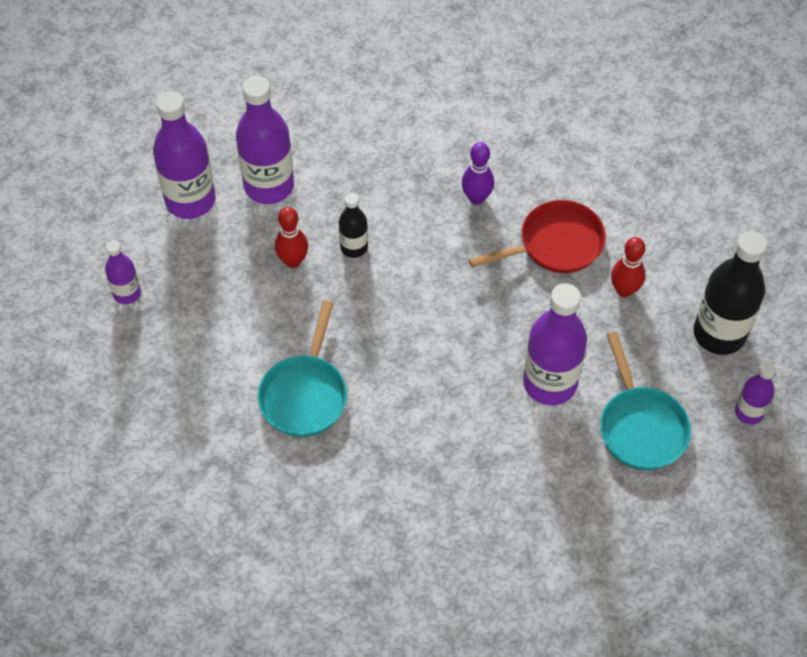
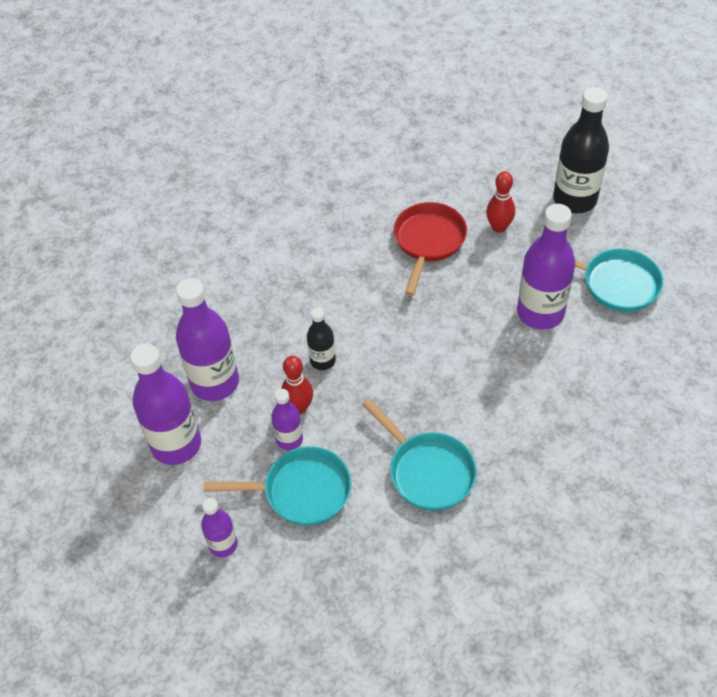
camera: 50 degrees left, 5 degrees down
(215, 314) = (301, 491): none -> turquoise pan
(476, 198) = (348, 262): purple bowling pin -> none
(749, 412) = (647, 221): purple bottle -> purple bottle (289, 439)

